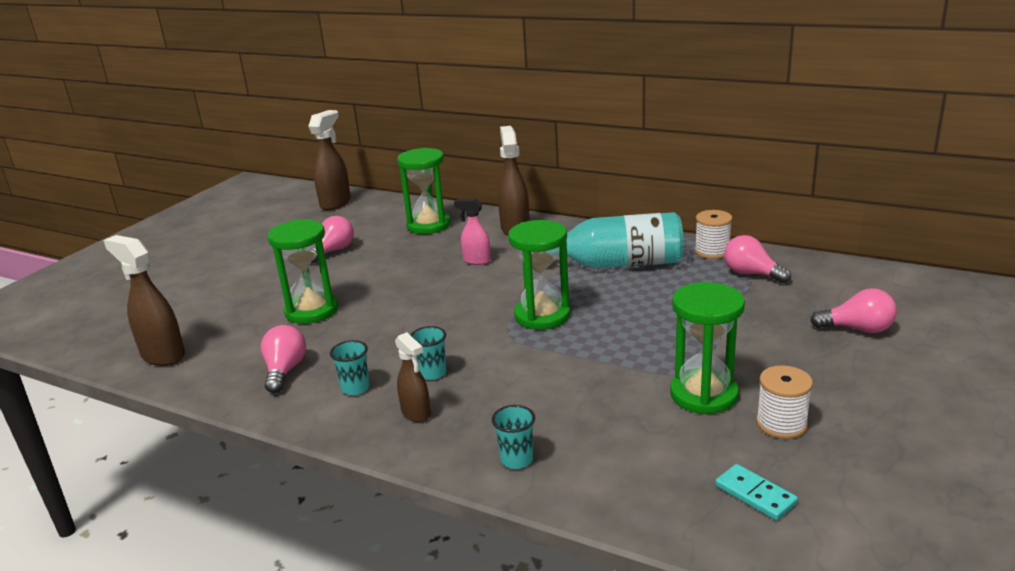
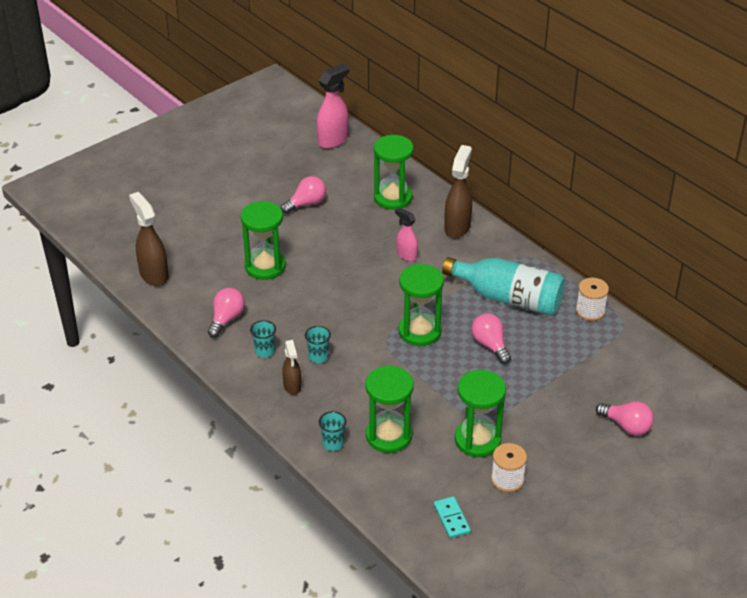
camera: 20 degrees right, 15 degrees up
(336, 203) = (333, 140): brown spray bottle -> pink spray bottle
(586, 426) = (388, 436): none -> green hourglass
(751, 274) = (599, 346): pink light bulb -> pink light bulb (490, 345)

